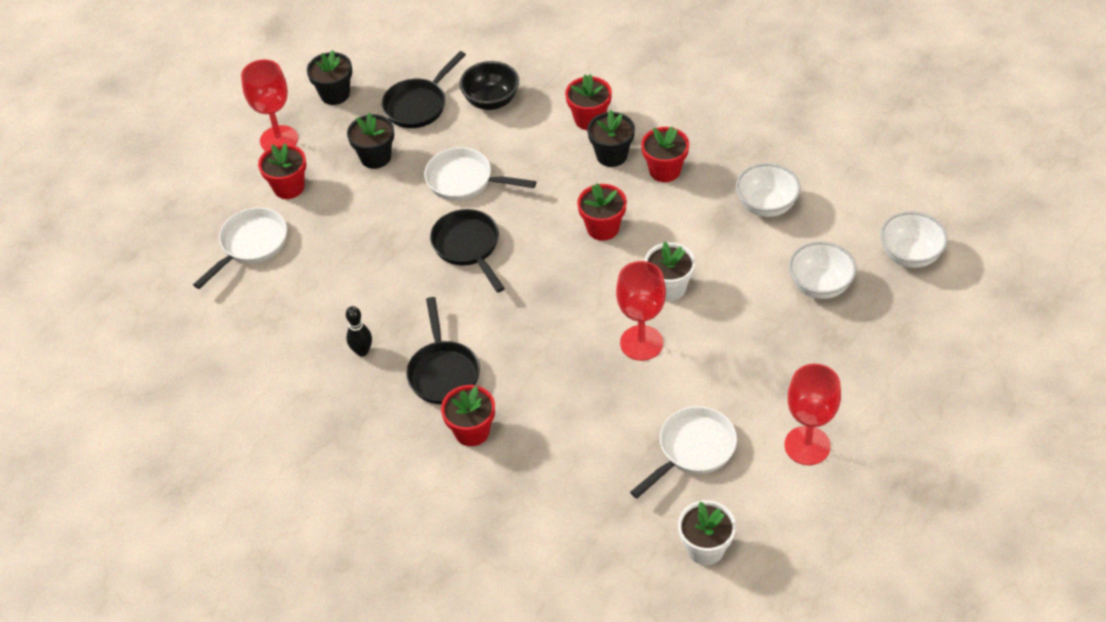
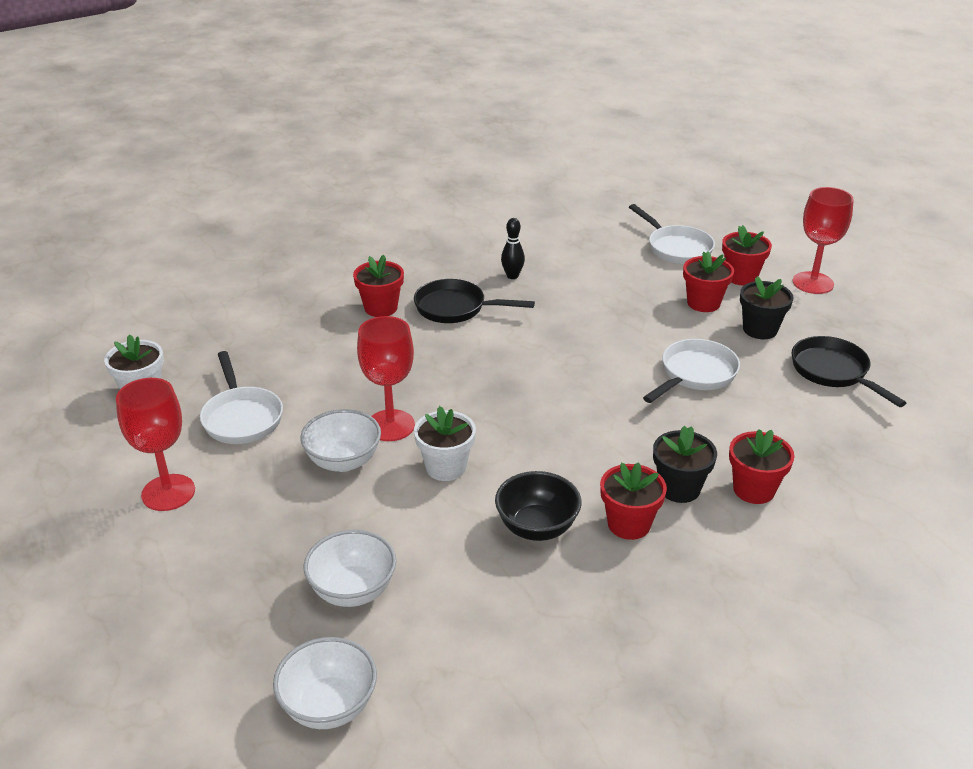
camera: 110 degrees right, 15 degrees down
(335, 94) = (872, 325): black flower pot -> none
(468, 247) = (597, 355): black pan -> none
(491, 101) = (820, 423): black bowl -> black bowl (537, 527)
(603, 228) = (565, 447): red flower pot -> red flower pot (703, 303)
(766, 205) = (513, 594): white bowl -> white bowl (343, 461)

